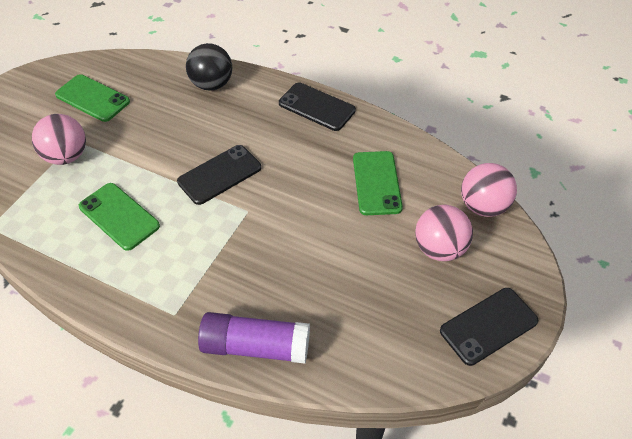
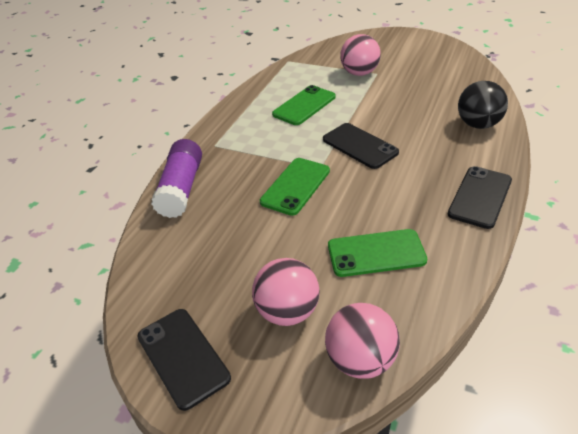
camera: 90 degrees right, 10 degrees down
(92, 98) = (428, 70): green phone -> green phone (295, 186)

